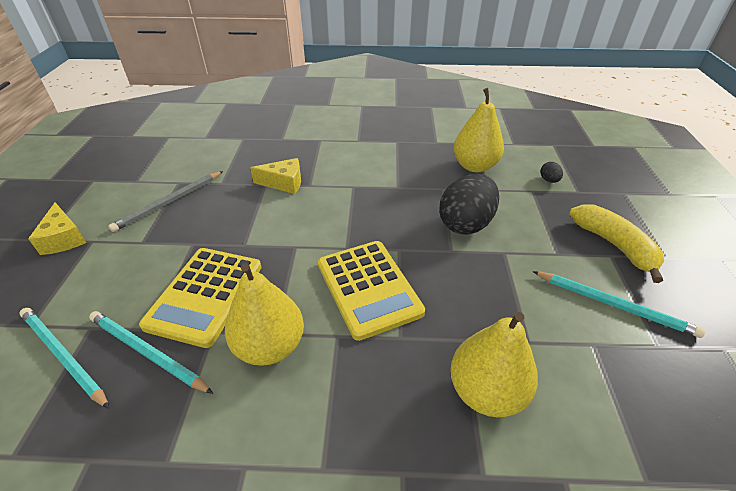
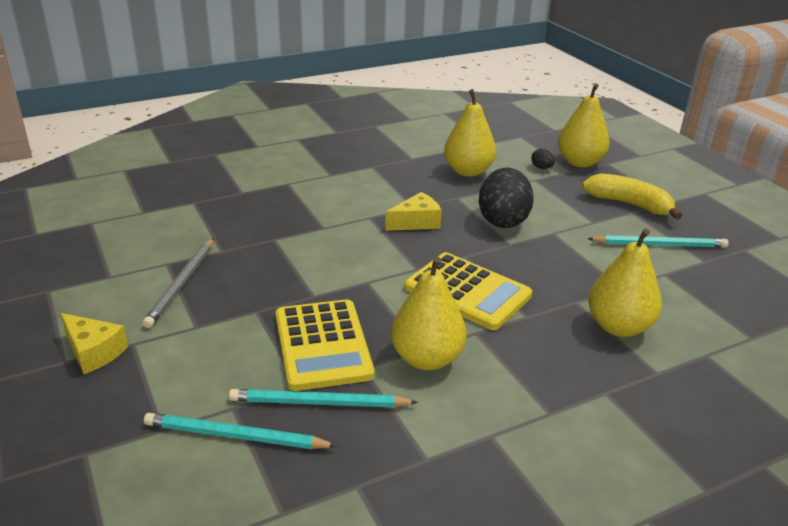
camera: 30 degrees left, 10 degrees down
(284, 183) = (293, 233): yellow cheese -> yellow cheese (416, 222)
(593, 184) = (579, 162): none -> yellow pear

